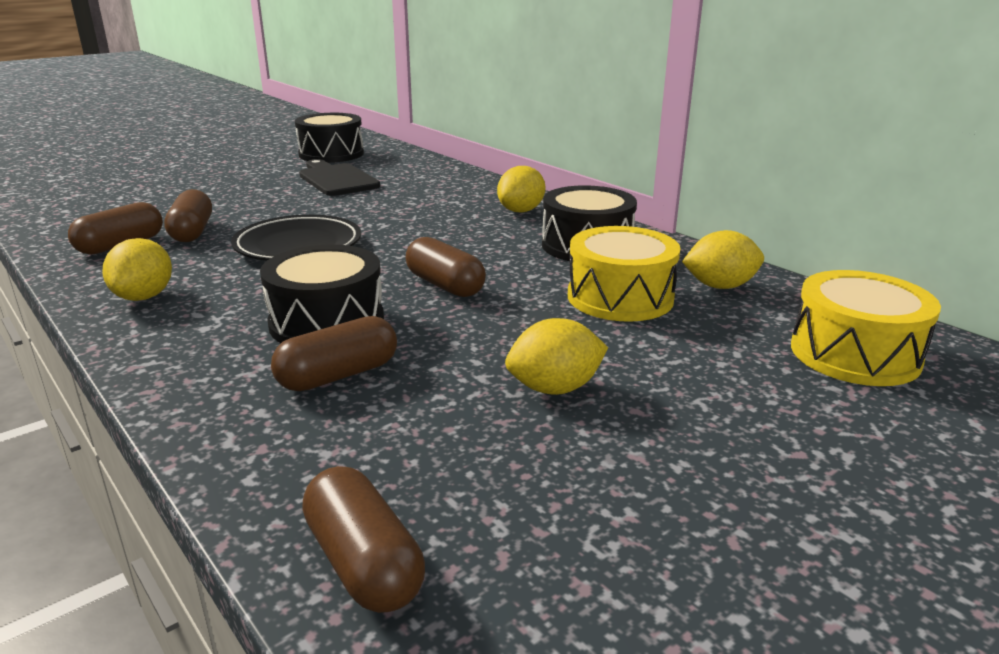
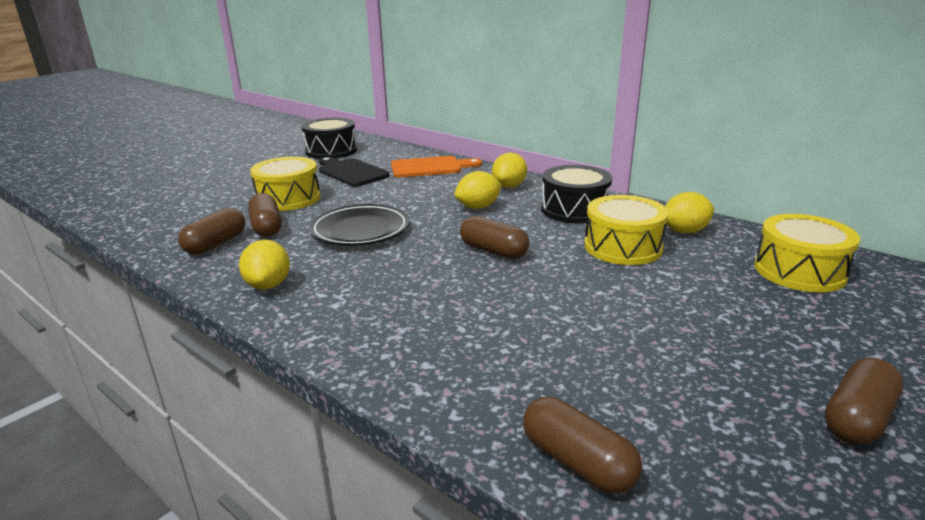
camera: 10 degrees left, 0 degrees up
(241, 202) = (288, 198): none -> yellow drum
(327, 322) = (426, 289): black drum -> none
(338, 375) = (464, 329): brown capsule -> brown capsule (857, 418)
(437, 181) = (430, 167): none -> orange cutting board
(555, 388) = (622, 320): yellow lemon -> yellow lemon (478, 207)

